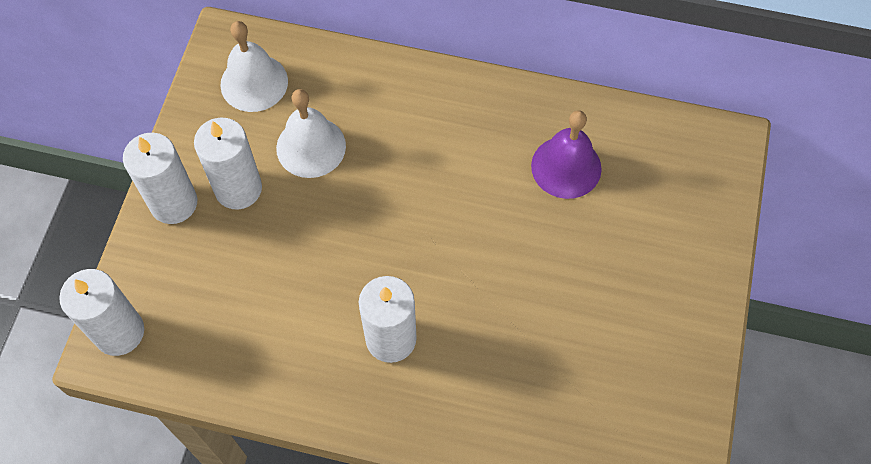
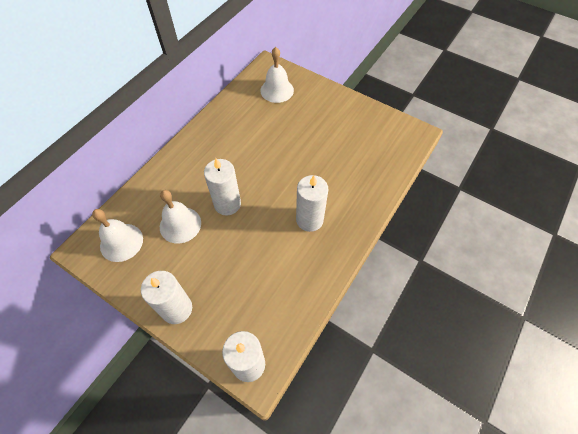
camera: 70 degrees left, 5 degrees down
(238, 189) = (186, 269): white candle -> white candle (227, 204)
(566, 167) = (251, 121): purple bell -> none
(666, 182) = (277, 90): none -> white bell

